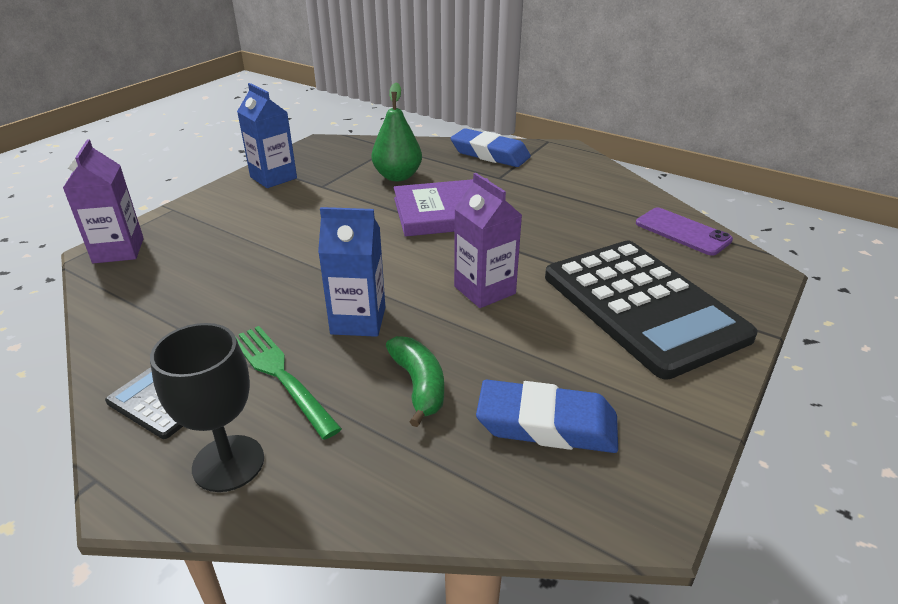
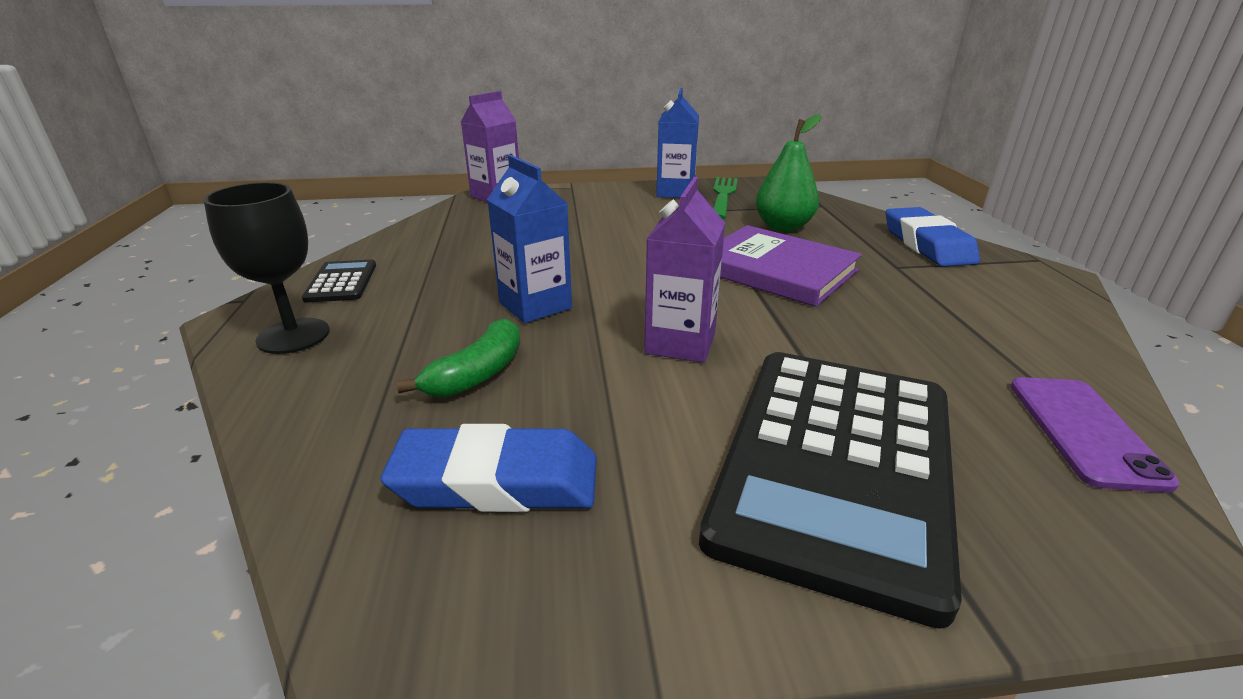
camera: 50 degrees right, 5 degrees down
(280, 375) = (420, 308): green fork -> green fork (723, 195)
(546, 424) = (496, 481): blue eraser -> blue eraser turned 60 degrees counterclockwise

